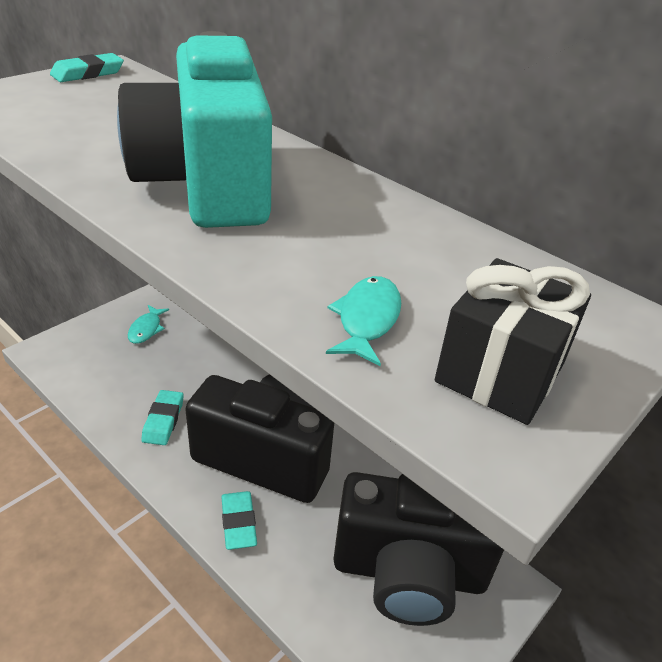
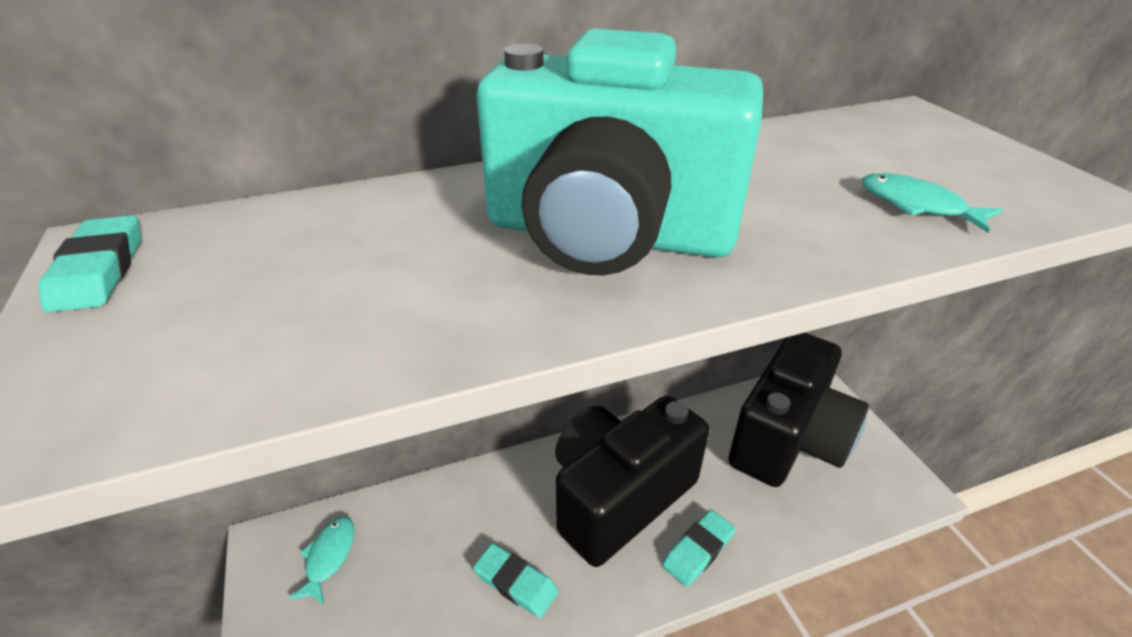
camera: 60 degrees left, 0 degrees up
(146, 329) = (329, 557): turquoise fish -> turquoise fish turned 120 degrees counterclockwise
(238, 523) = (698, 550): turquoise eraser -> turquoise eraser turned 60 degrees counterclockwise
(500, 372) = (988, 172): black gift -> none

